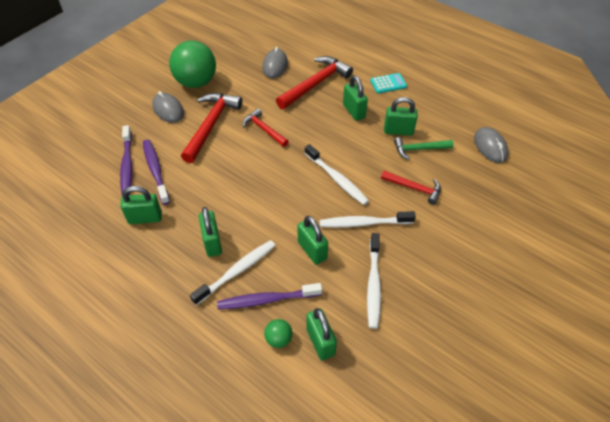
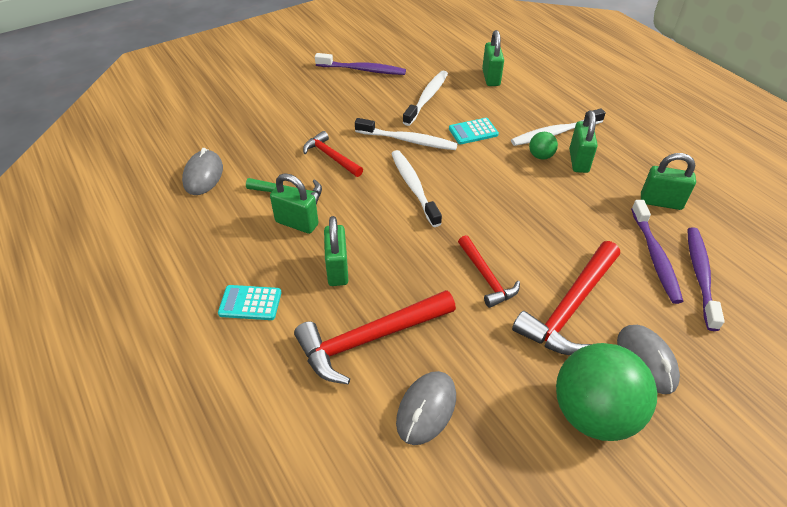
camera: 160 degrees left, 5 degrees down
(267, 300) = (529, 109): purple toothbrush -> purple toothbrush (363, 70)
(278, 339) = (525, 86): green ball -> green ball (540, 156)
(312, 250) = (473, 132): green padlock -> turquoise calculator

